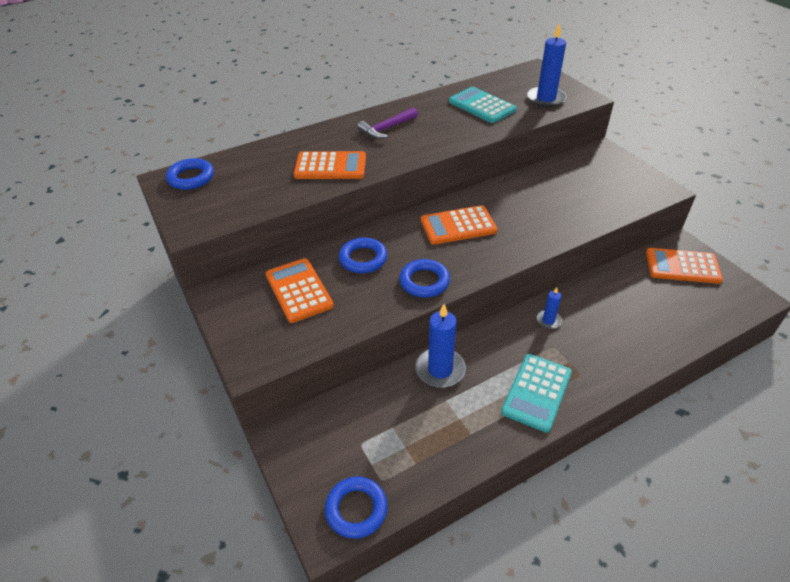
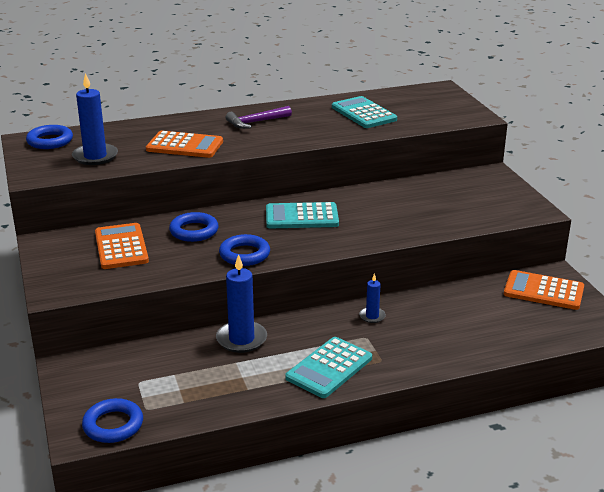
camera: 10 degrees right, 15 degrees down
(458, 226) = (302, 217): orange calculator -> turquoise calculator
(546, 99) = (435, 114): blue candle -> blue candle (95, 156)

